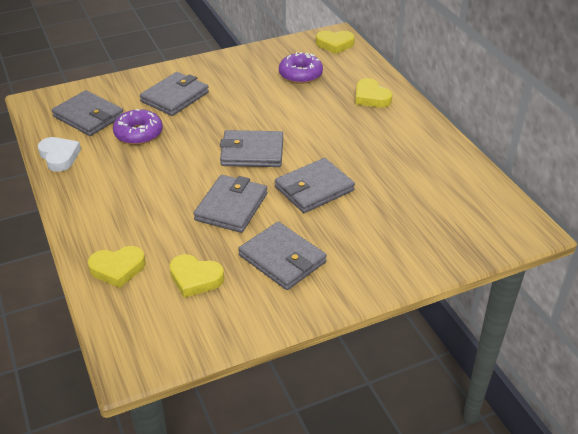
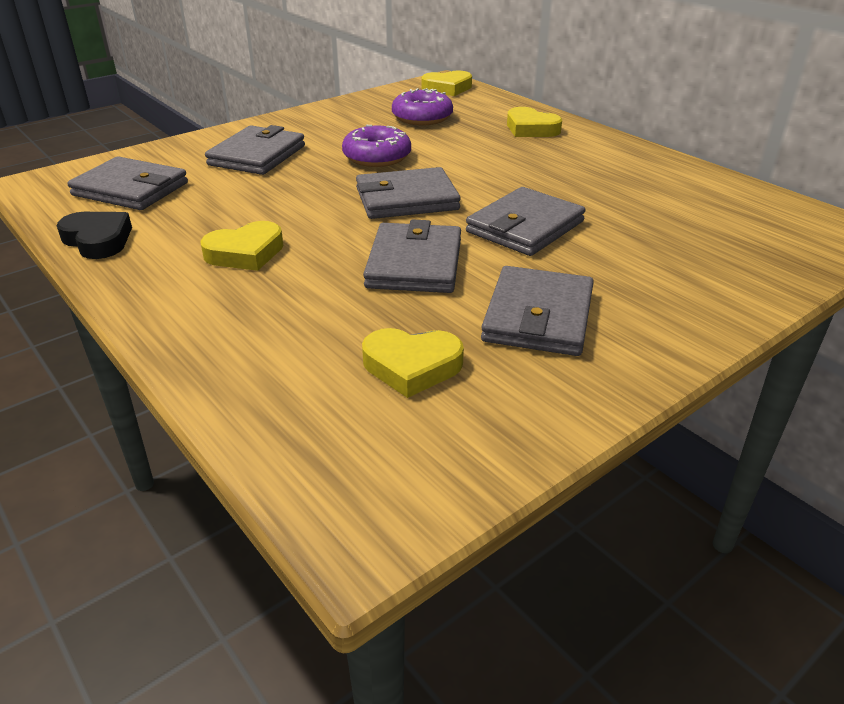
camera: 15 degrees left, 5 degrees down
(59, 157) = (98, 240): white heart -> black heart
(118, 269) = (264, 375): yellow heart -> yellow heart (245, 253)
(138, 134) = (220, 199): purple donut -> purple donut (377, 157)
(282, 259) = (538, 316): grey wallet -> grey wallet turned 75 degrees clockwise

